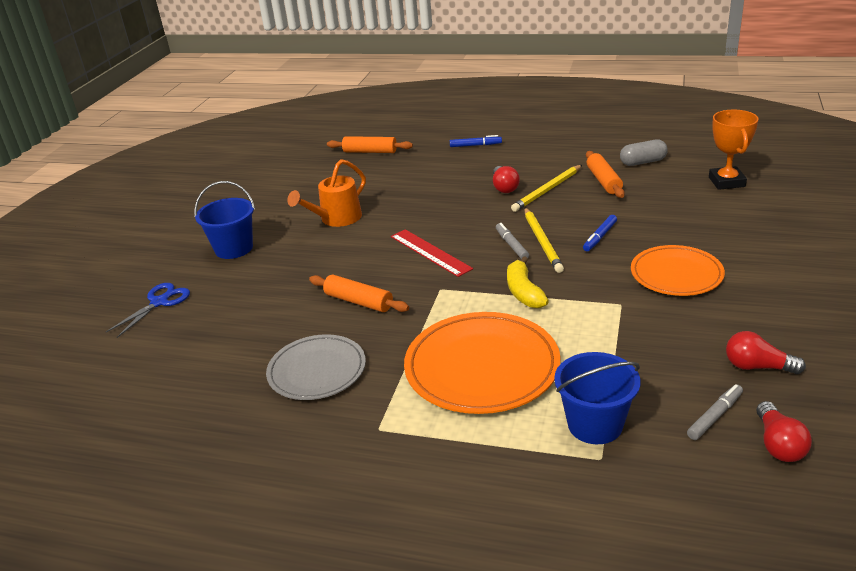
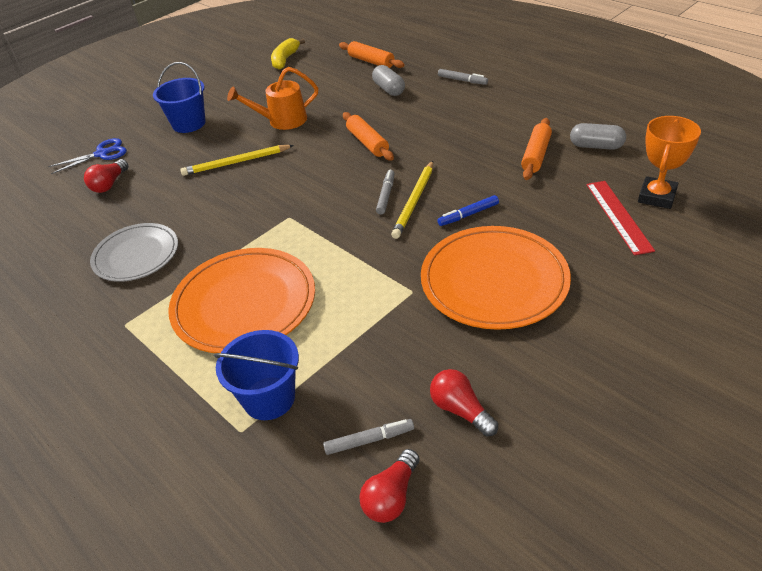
camera: 30 degrees right, 10 degrees up
(358, 301) = (222, 205): orange rolling pin -> orange rolling pin (367, 143)
(414, 168) = (389, 89): none -> grey capsule
(430, 252) = (317, 178): red ruler -> red ruler (618, 216)
(475, 145) = (462, 80): blue marker -> grey marker
(504, 187) = (441, 133): red light bulb -> red light bulb (109, 184)
(524, 292) = (347, 246): yellow banana -> yellow banana (285, 60)
(547, 190) = (474, 148): yellow pencil -> yellow pencil (236, 162)
(676, 274) = (494, 281): orange plate -> orange plate, size x1.53

